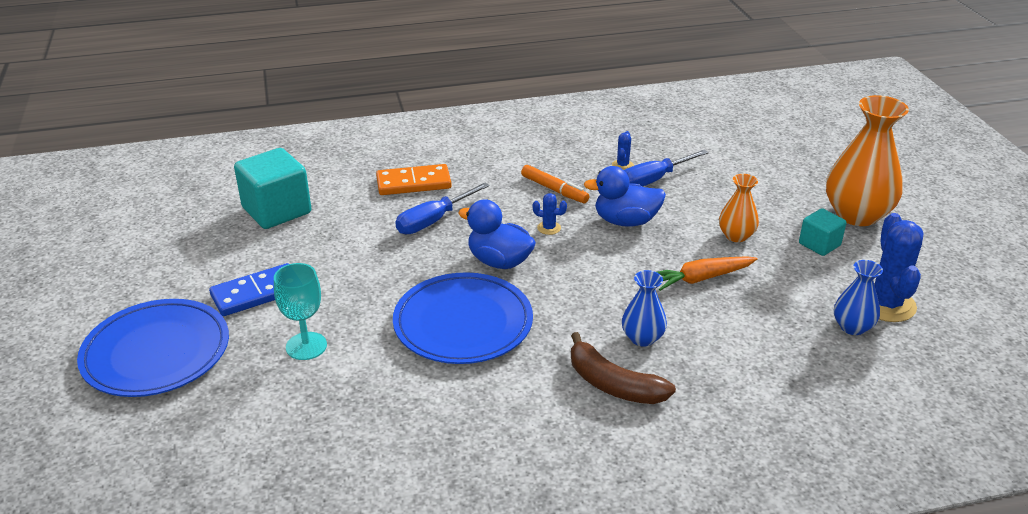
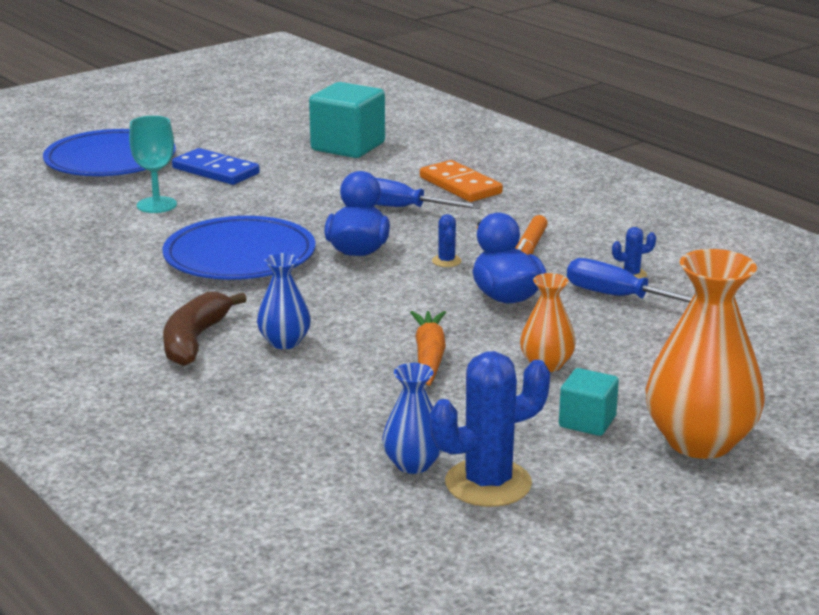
camera: 65 degrees right, 10 degrees down
(701, 278) = (429, 357): orange carrot -> orange carrot turned 45 degrees clockwise

